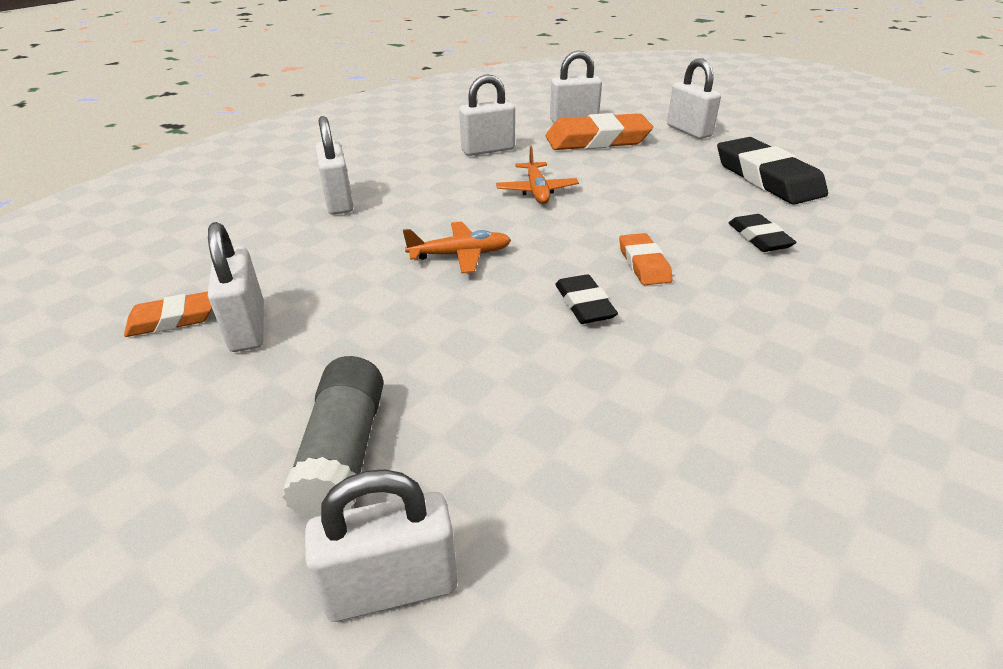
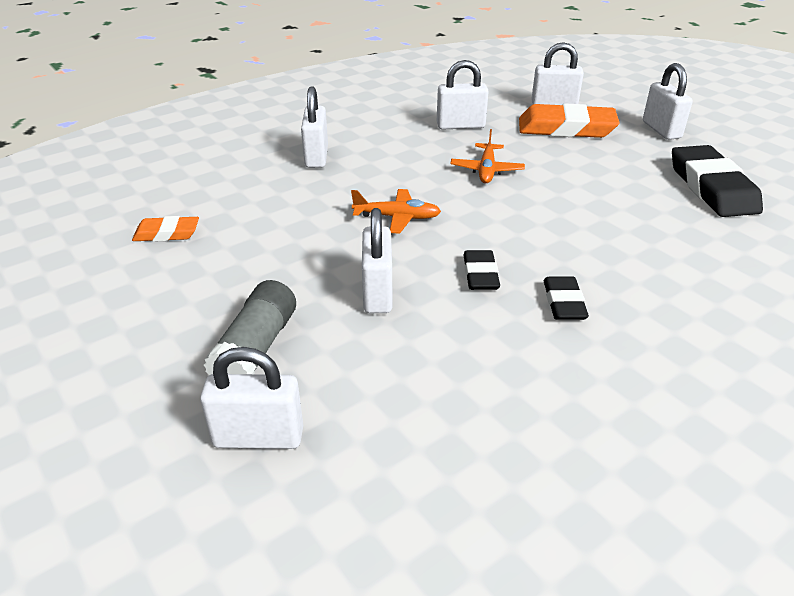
camera: 15 degrees right, 0 degrees up
(248, 327) = (217, 248): white padlock -> white padlock (378, 293)
(644, 264) = (549, 249): orange eraser -> none
(759, 238) = (668, 242): black eraser -> black eraser (564, 302)

